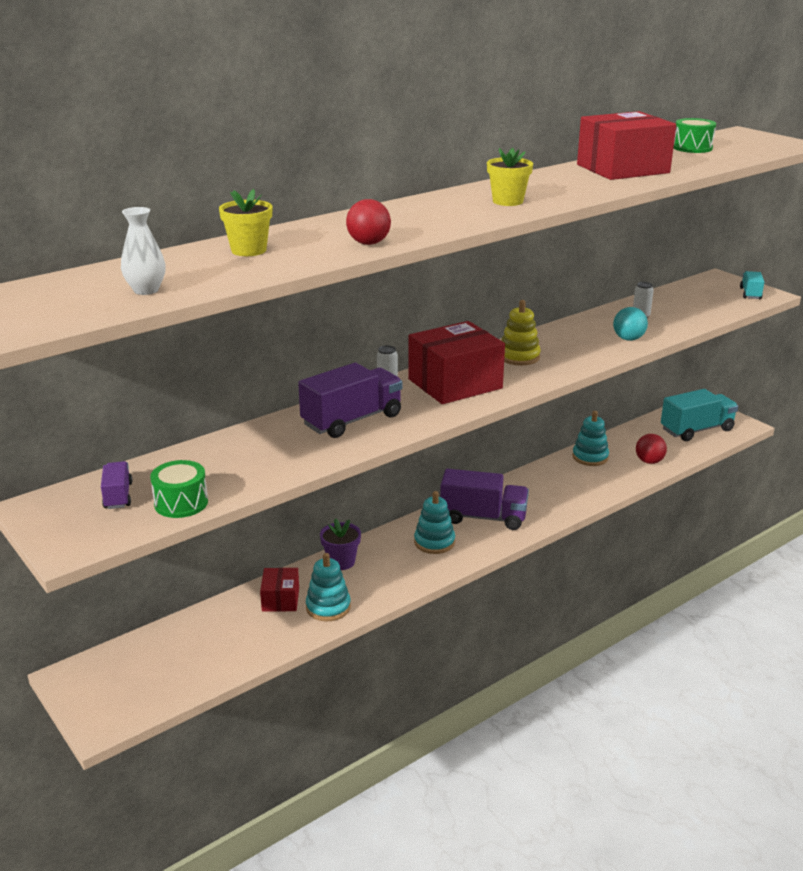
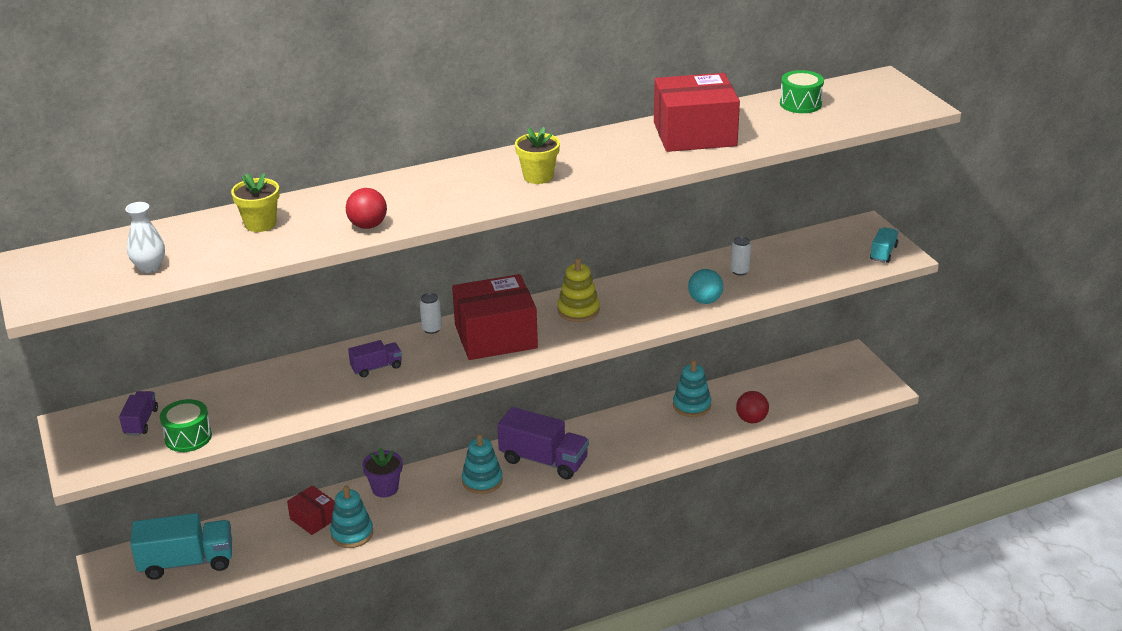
camera: 15 degrees right, 5 degrees up
(280, 599) = (313, 519): red box -> red box turned 60 degrees counterclockwise
(352, 420) = (376, 367): purple truck -> purple truck, size x0.52
(696, 430) = (828, 387): turquoise truck -> turquoise truck (187, 562)

